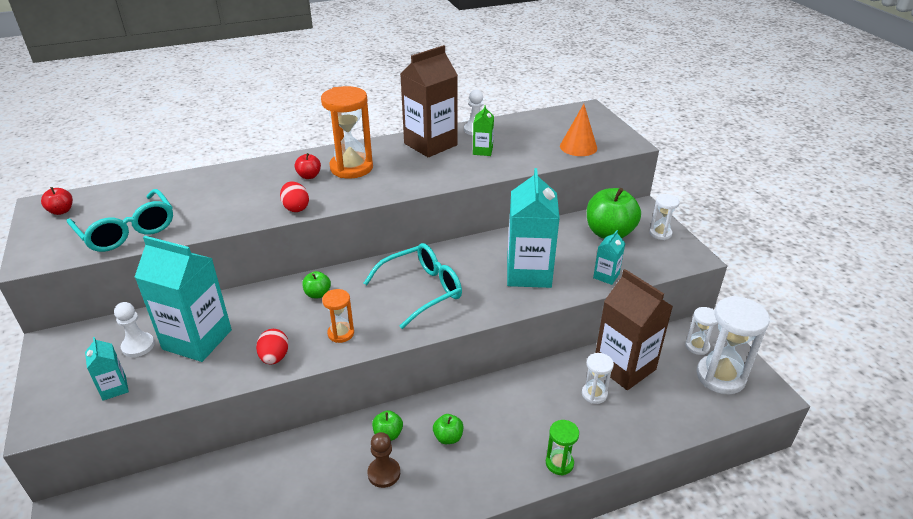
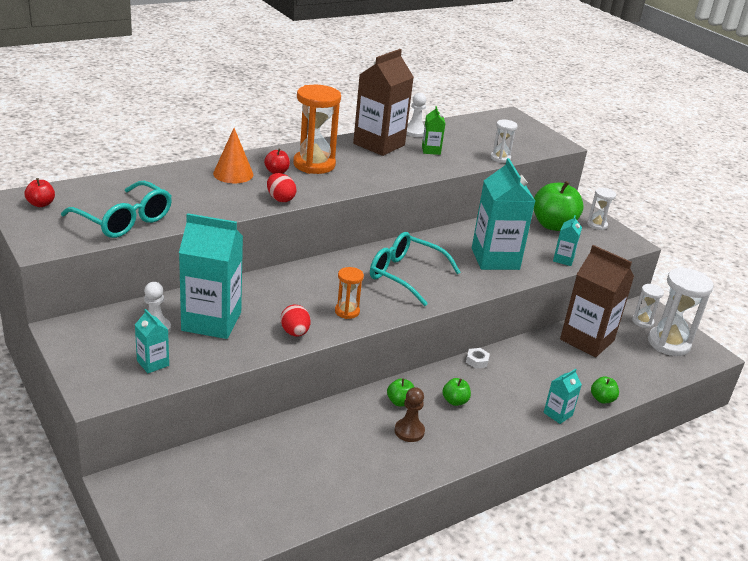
camera: 15 degrees left, 5 degrees down
(317, 294) = (308, 281): green apple -> green apple (602, 399)
(422, 290) = (405, 275): turquoise glasses -> turquoise glasses turned 105 degrees counterclockwise
(491, 387) = (477, 361): none -> white nut
(559, 463) = (558, 414): green hourglass -> turquoise carton
(578, 147) = (516, 147): orange cone -> orange cone (233, 174)
(594, 394) = (568, 361): white hourglass -> white hourglass (500, 158)

